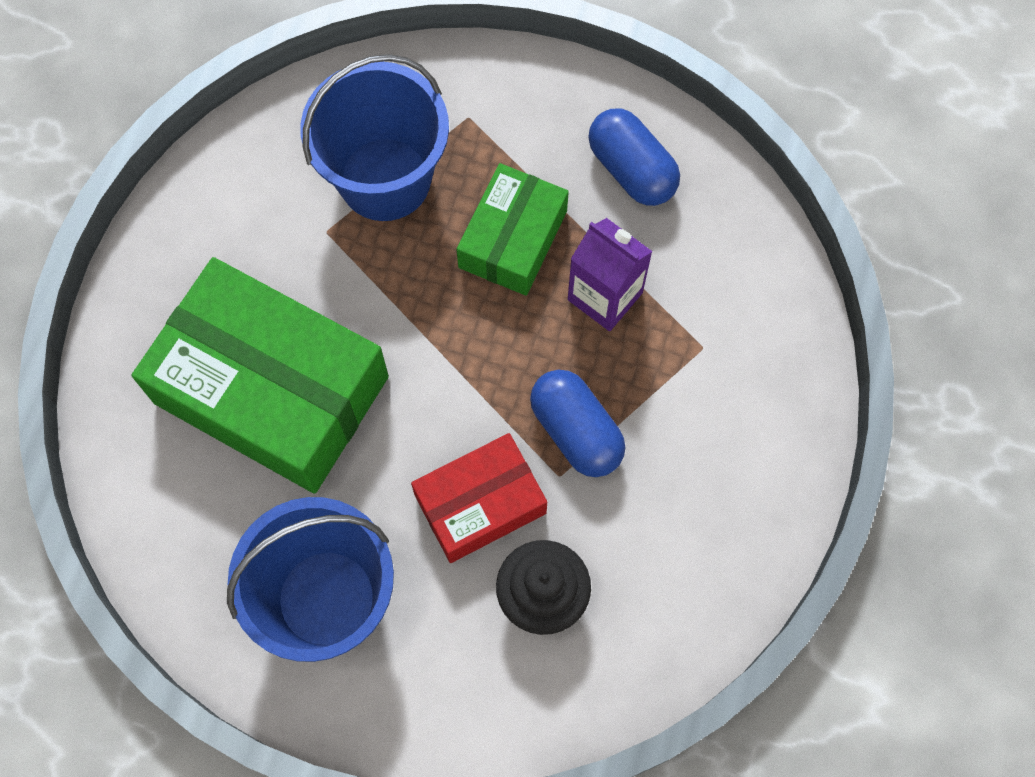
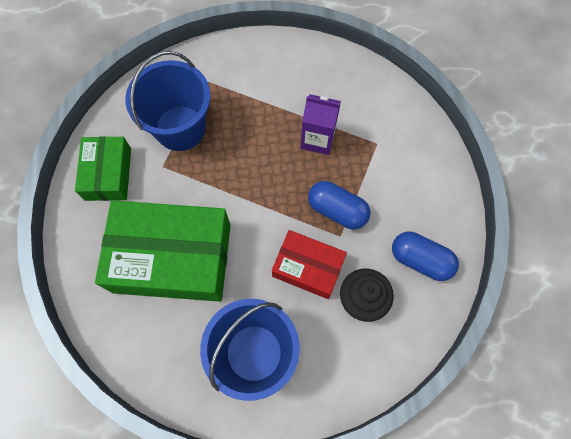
camera: 25 degrees left, 0 degrees up
(480, 504) = (308, 267): red box -> red box turned 75 degrees clockwise
(513, 239) = (259, 130): green box -> green box (108, 174)
(632, 170) = (300, 74): blue capsule -> blue capsule (420, 260)

